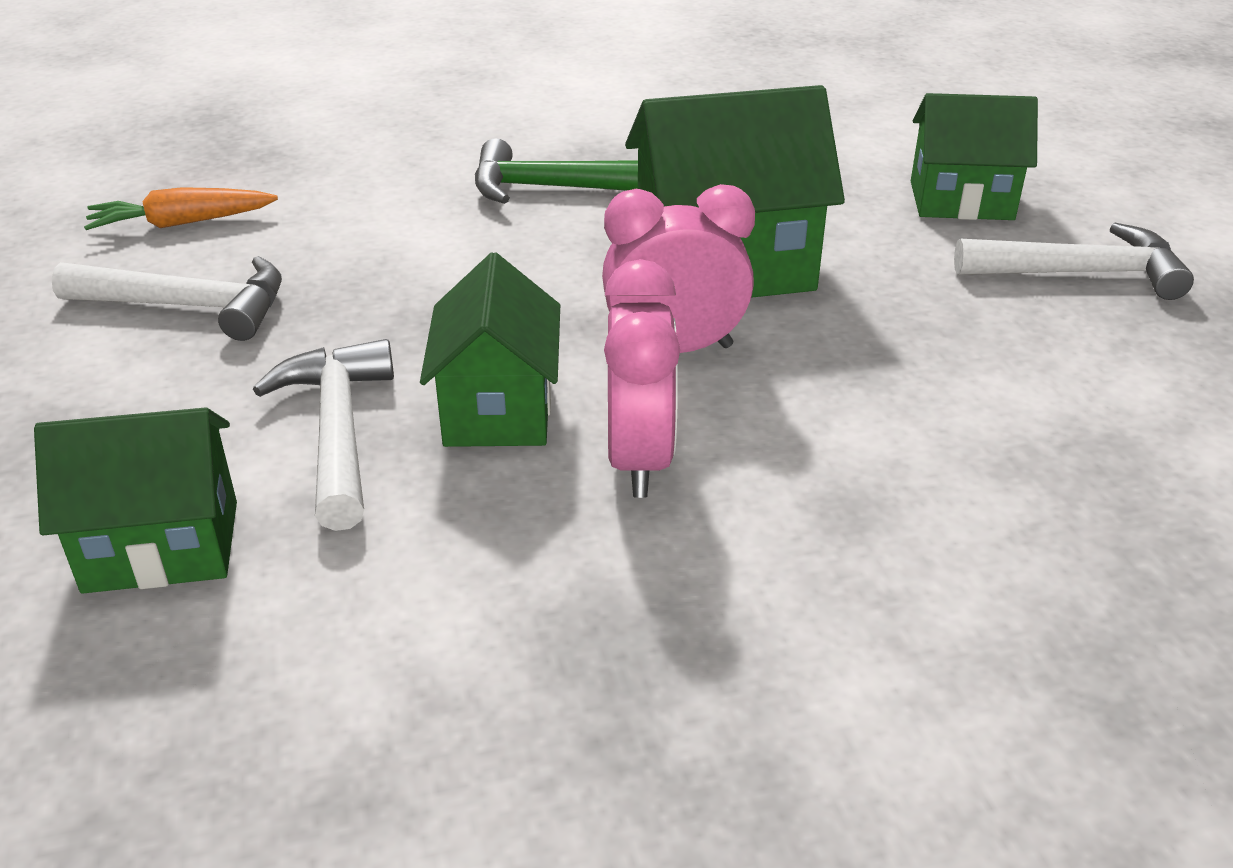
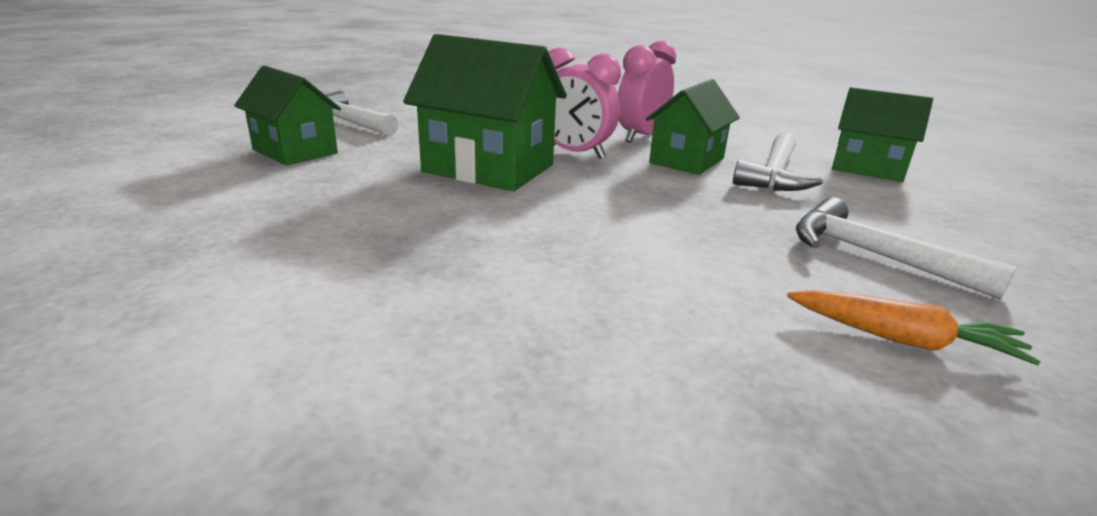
camera: 145 degrees left, 10 degrees down
(554, 188) = (507, 242): green hammer -> none

